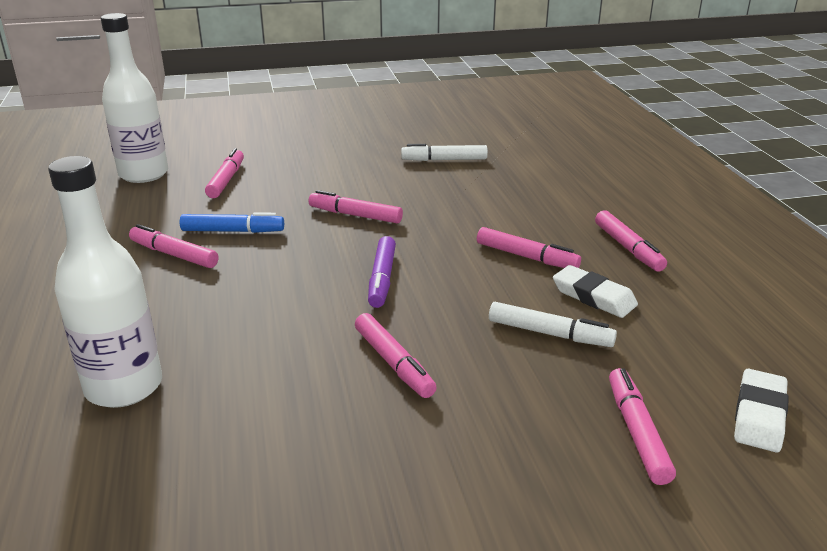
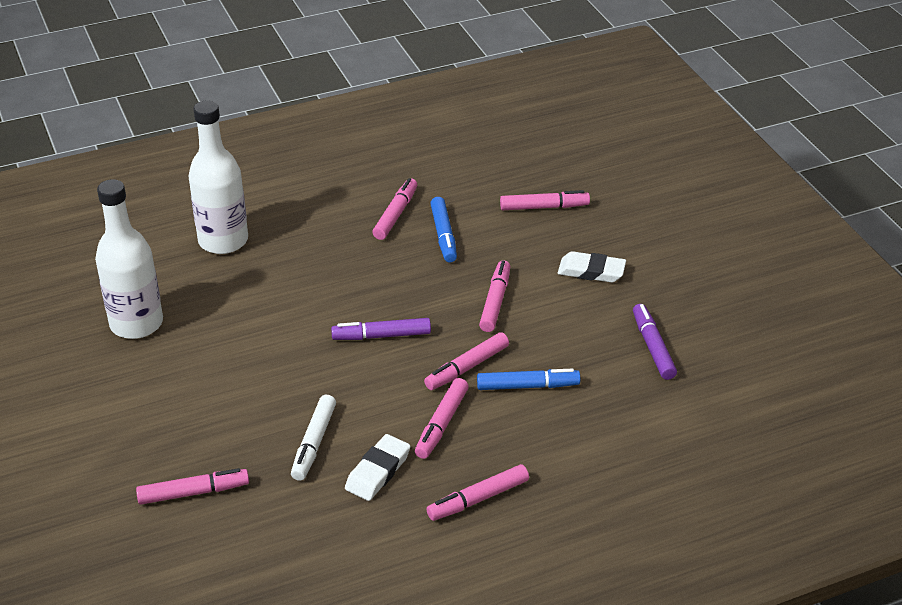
camera: 80 degrees right, 10 degrees up
(143, 174) = (539, 156): white bottle -> white bottle (136, 323)
(393, 363) = (263, 359): pink marker -> pink marker (467, 367)
(444, 160) = (653, 347): white marker -> purple marker
(480, 212) = (527, 386): none -> blue marker
(759, 415) = (218, 567): white eraser -> white eraser (591, 271)

